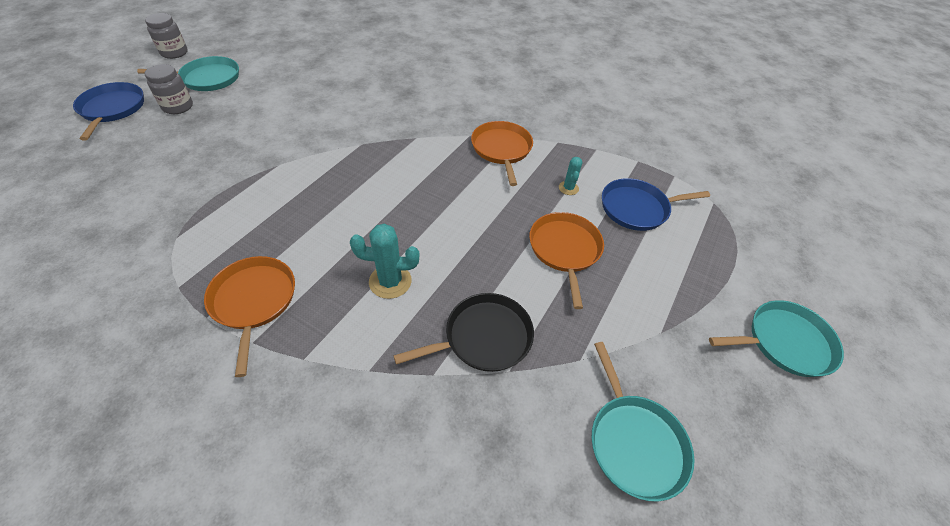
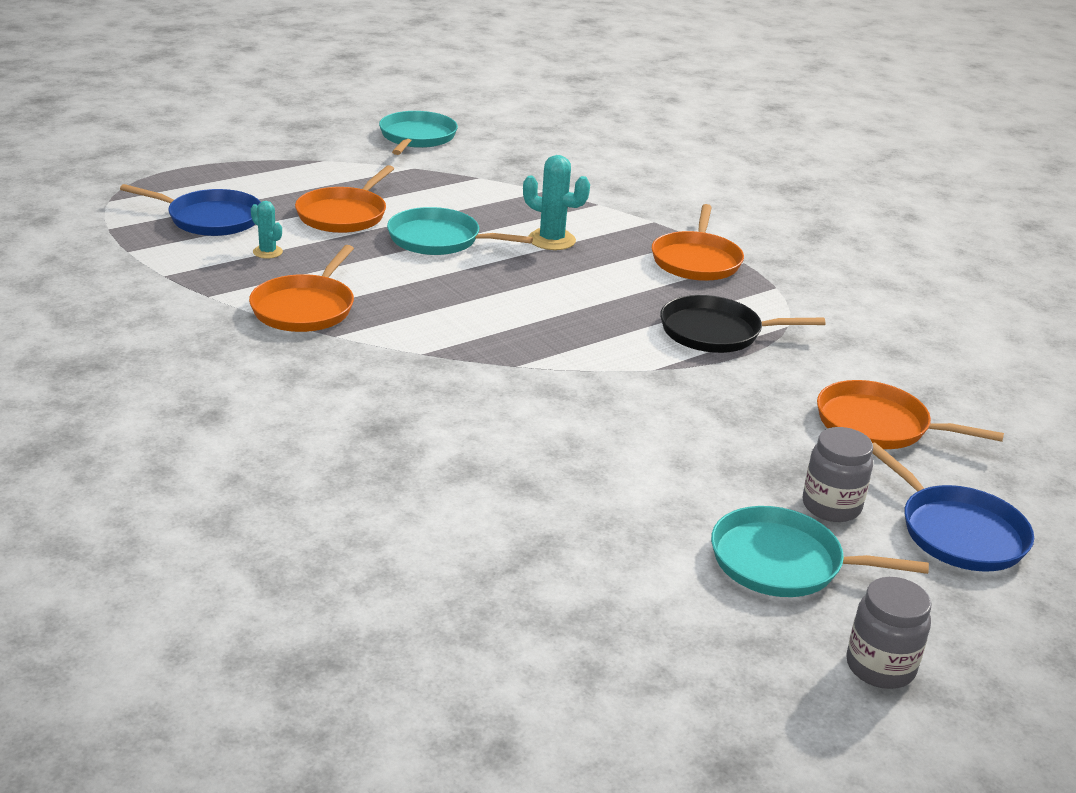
camera: 155 degrees left, 20 degrees down
(112, 109) = (957, 532): blue pan -> blue pan turned 45 degrees counterclockwise
(132, 162) = (878, 425): none -> orange pan
(483, 337) = (486, 194): black pan -> black pan (716, 332)
(568, 188) = (267, 252): turquoise cactus -> turquoise cactus turned 75 degrees counterclockwise
(784, 342) = (224, 133): turquoise pan -> turquoise pan (439, 239)

